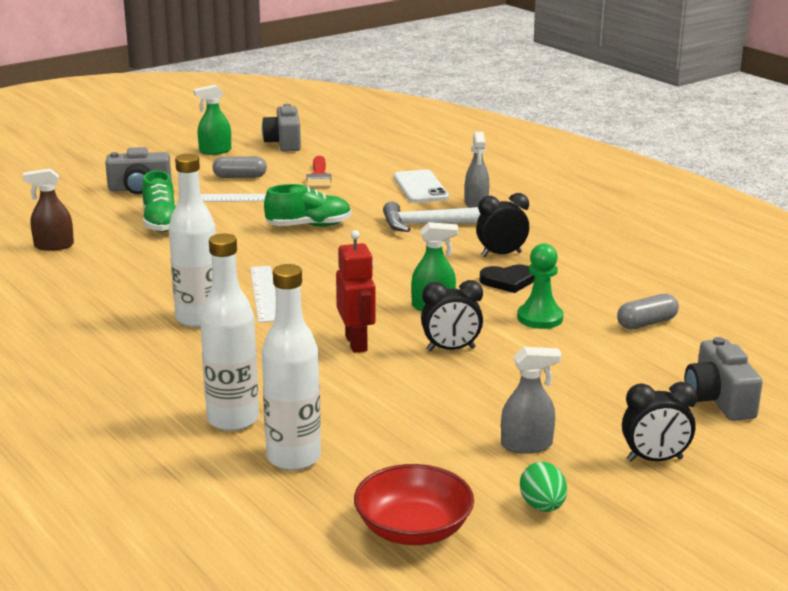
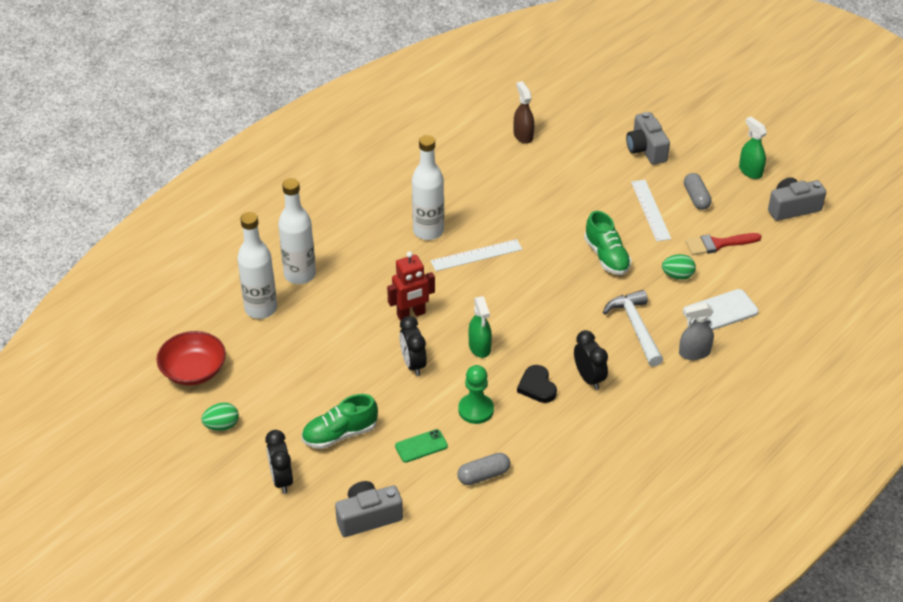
camera: 80 degrees right, 20 degrees up
(161, 223) = (583, 176): green shoe -> green shoe (340, 434)
(358, 198) = (677, 276): none -> green egg
(527, 445) = (290, 414): grey spray bottle -> none
(597, 356) = (421, 446): none -> green phone
(646, 323) = (483, 475): grey capsule -> grey capsule turned 75 degrees counterclockwise

